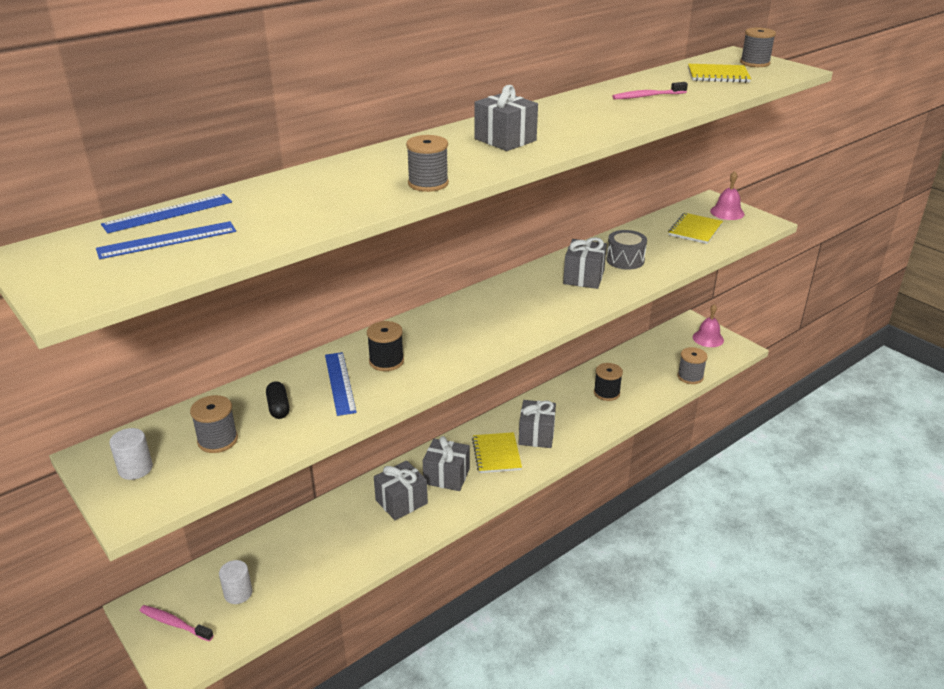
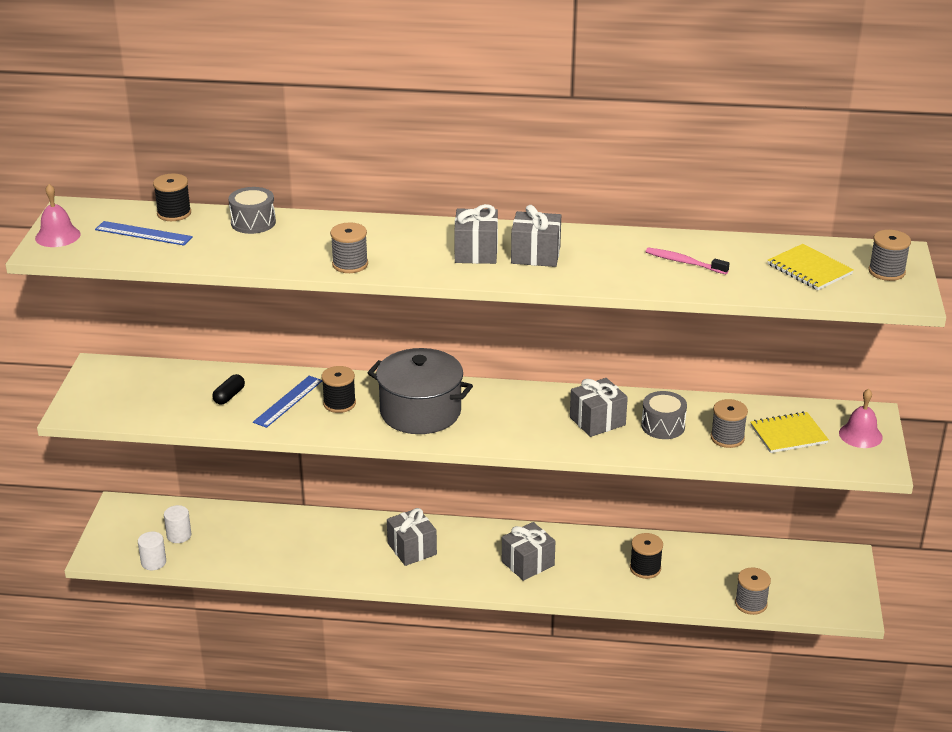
camera: 45 degrees right, 0 degrees up
(135, 469) = (107, 388): white cylinder -> white cylinder (153, 562)
(168, 213) = (174, 213): blue ruler -> black spool
(174, 623) = (125, 529): pink toothbrush -> none
(218, 440) = (168, 397): grey spool -> grey spool (727, 438)
(270, 190) = (253, 222): none -> grey drum
(401, 502) = (354, 546): grey gift -> grey gift (535, 255)
(459, 333) = (420, 412): none -> grey pot
(496, 454) = (473, 557): yellow notebook -> none
(708, 338) = (836, 582): pink bell -> pink bell (57, 236)

